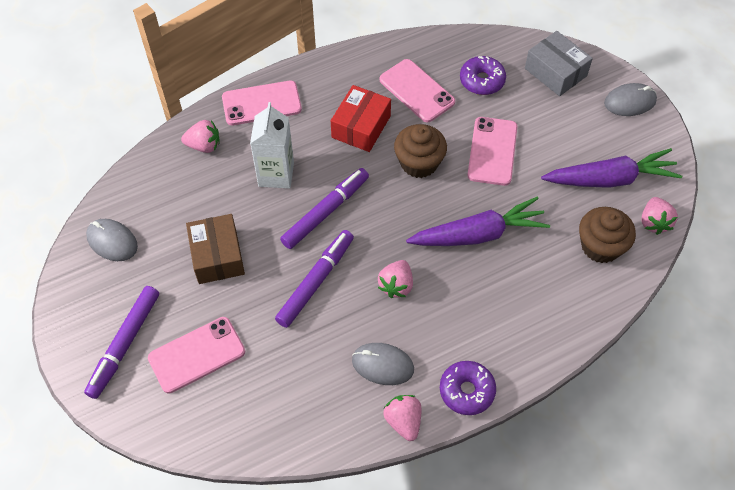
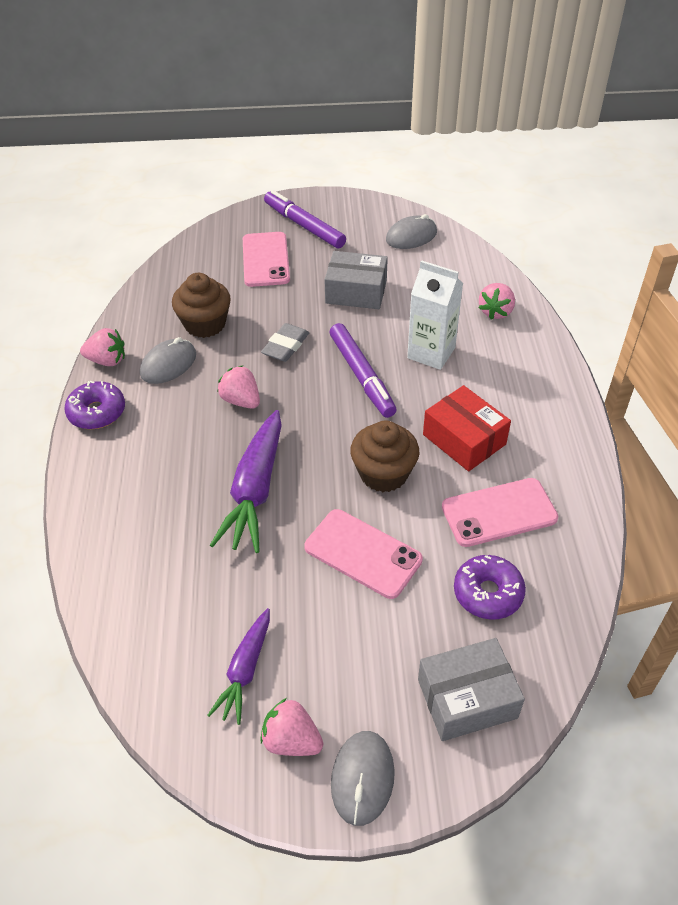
camera: 115 degrees right, 10 degrees down
(217, 256) = (356, 292): brown box -> grey box
(261, 103) = (537, 367): pink phone -> none
(316, 281) = (285, 346): purple marker -> grey eraser
(600, 246) = (160, 604): brown cupcake -> brown cupcake (205, 324)
(611, 179) = (245, 671): purple carrot -> purple carrot, size x0.60
(654, 222) = (150, 687): pink strawberry -> pink strawberry (291, 740)

